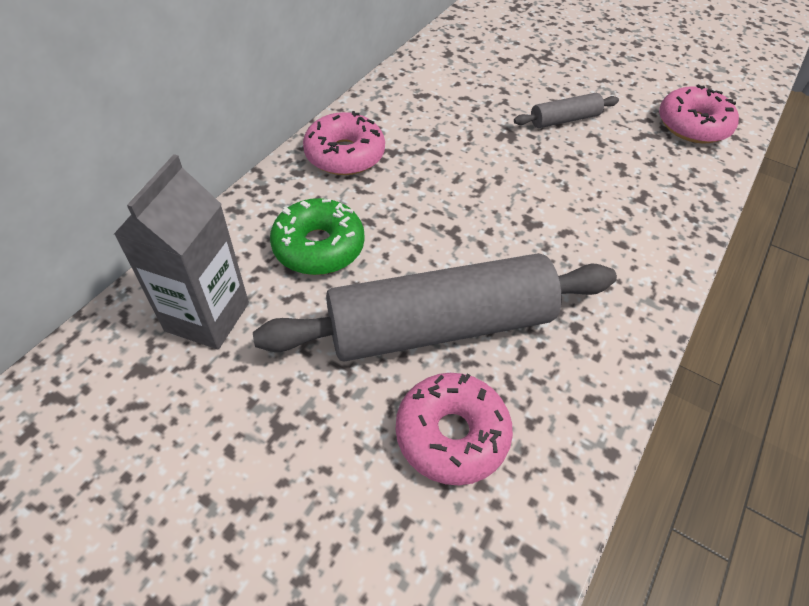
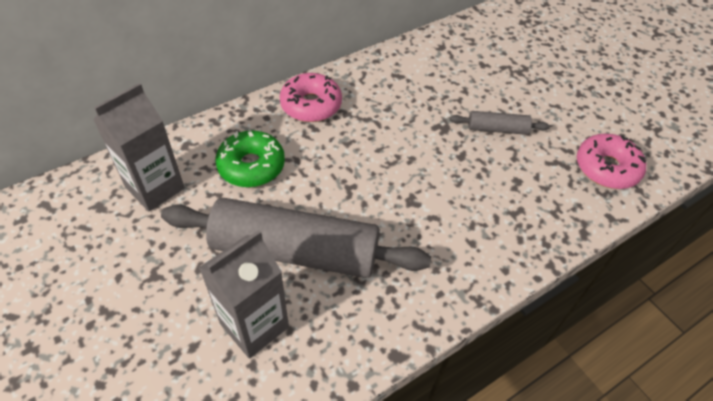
camera: 25 degrees right, 0 degrees up
(451, 434) = (254, 325): pink donut -> grey carton

